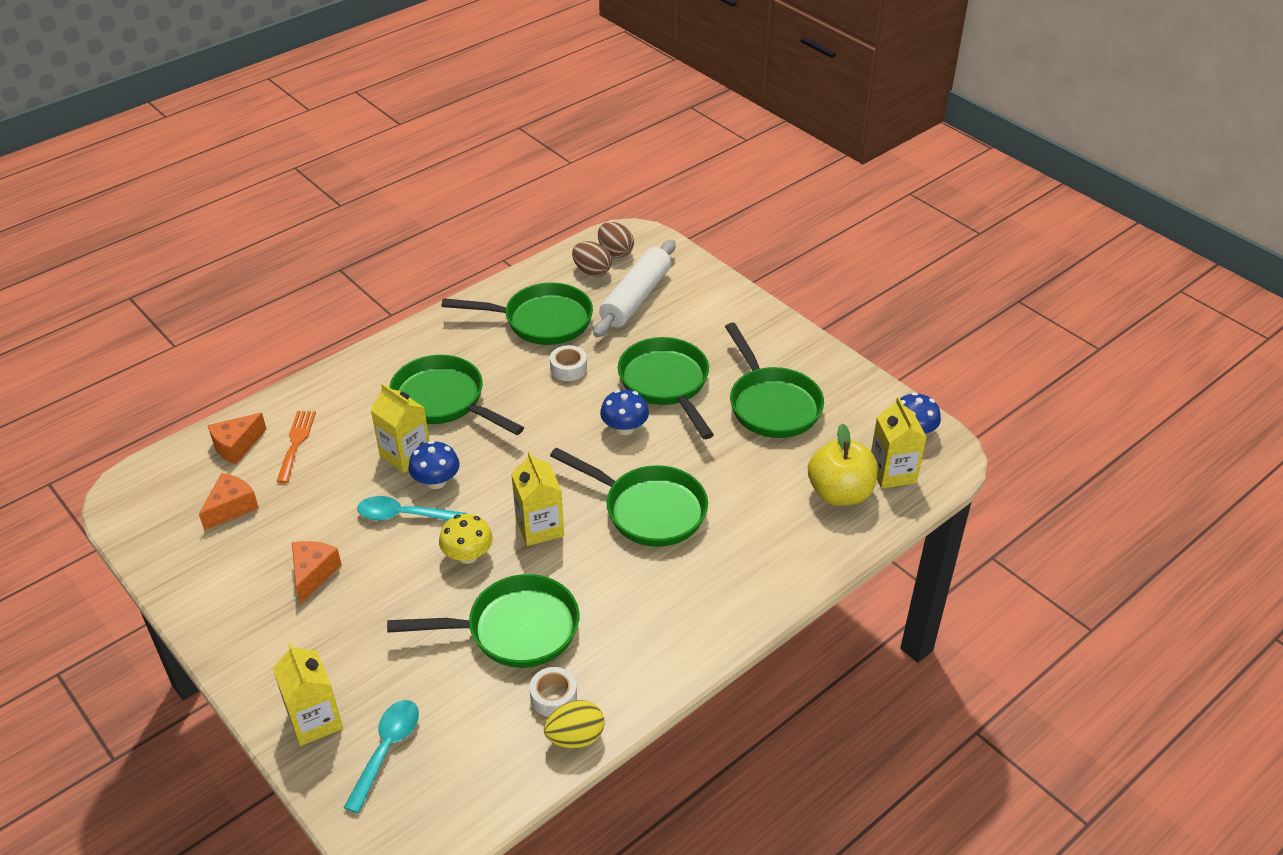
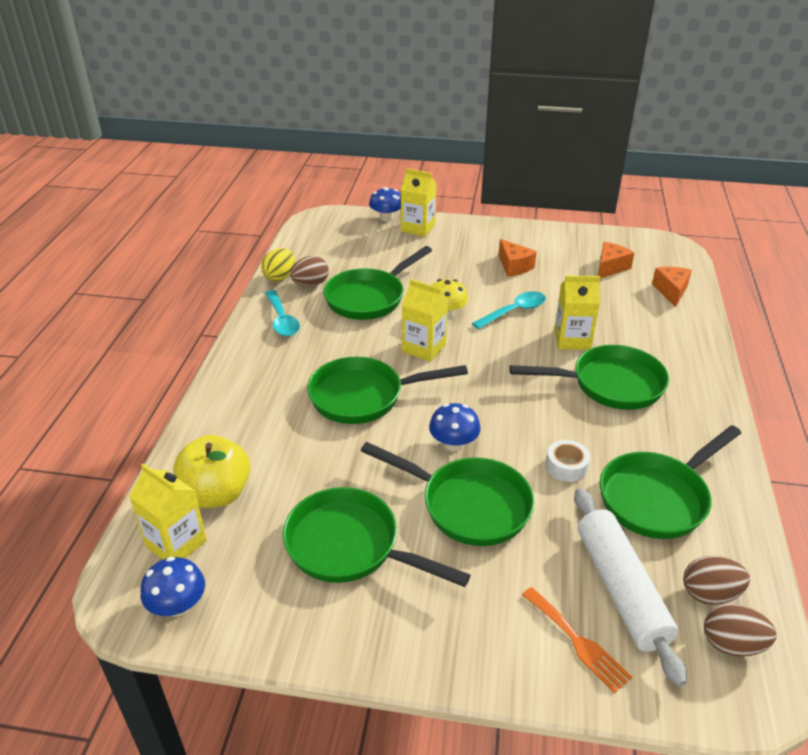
camera: 140 degrees right, 5 degrees down
(231, 508) = (610, 267): orange cheese -> orange cheese turned 135 degrees counterclockwise
(296, 442) = (644, 310): orange fork -> orange fork (577, 642)
(386, 750) = (369, 235): turquoise spoon -> turquoise spoon (282, 320)
(436, 481) = (527, 337): blue mushroom -> blue mushroom (386, 218)
(553, 697) = (310, 284): white tape -> brown egg

